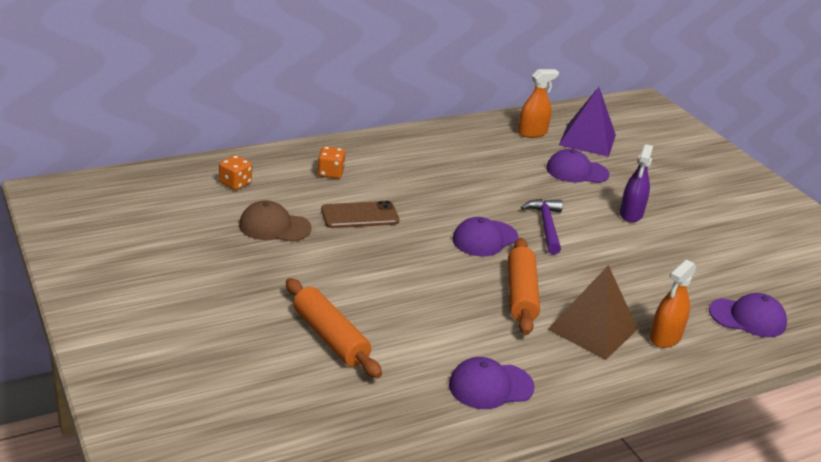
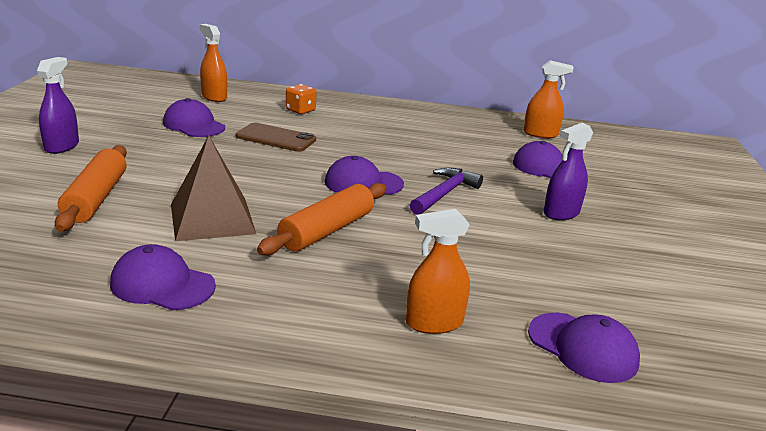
camera: 35 degrees right, 5 degrees down
(210, 297) = (62, 146): none -> purple spray bottle
(235, 183) = (214, 97): orange dice -> orange spray bottle
(274, 226) = (194, 125): brown cap -> purple cap
(587, 140) = (596, 152): purple pyramid -> none
(593, 329) = (357, 283): brown pyramid -> brown pyramid (212, 219)

